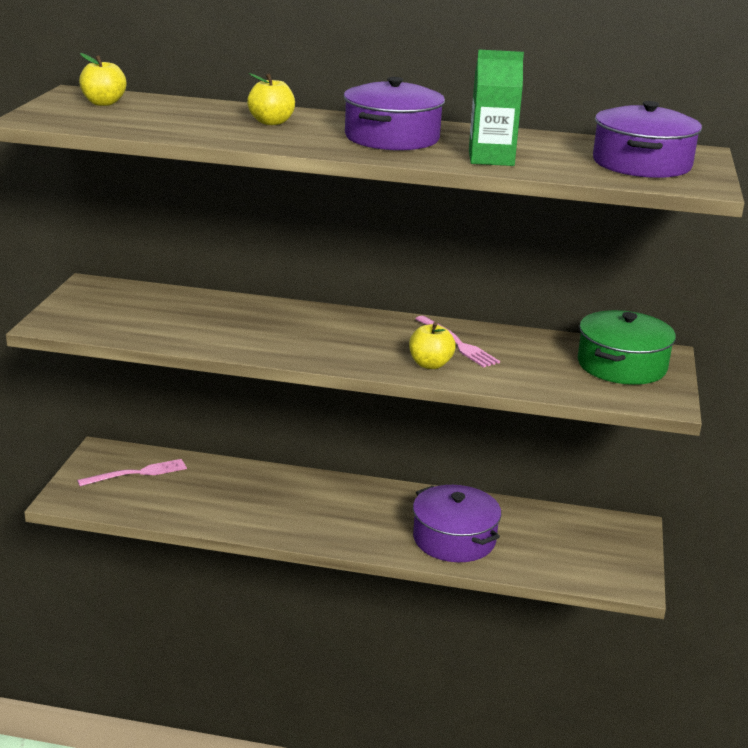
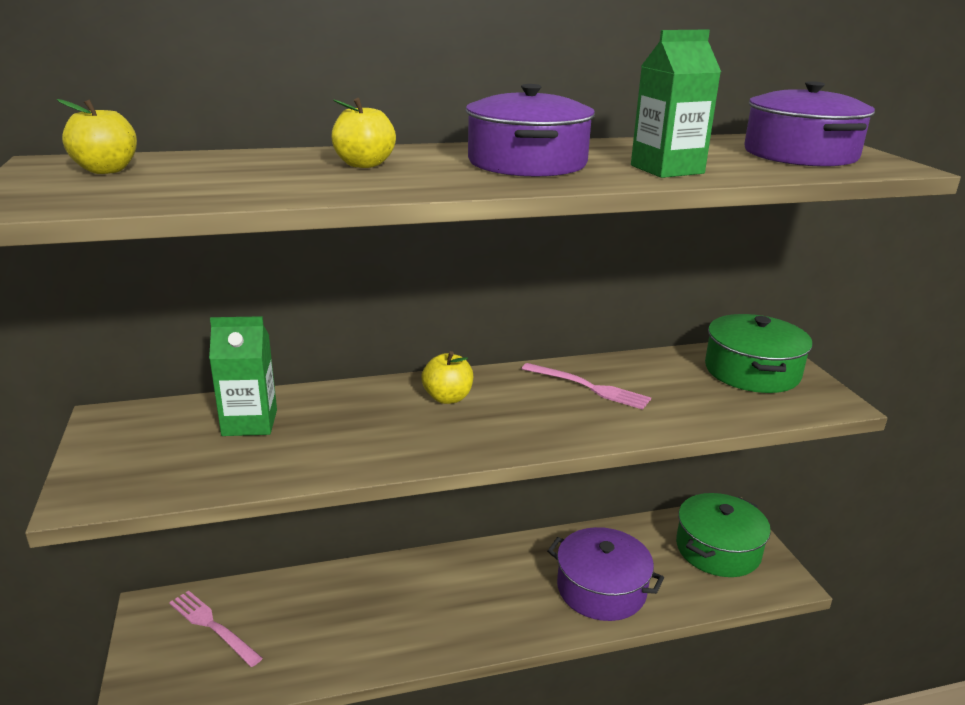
camera: 25 degrees left, 0 degrees up
(136, 473) = (213, 626): pink fork -> pink fork turned 90 degrees counterclockwise
(179, 308) = (250, 423): none -> green carton
(430, 364) = (591, 421): yellow apple -> yellow apple (447, 398)
(591, 545) = (718, 549): none -> green pot

